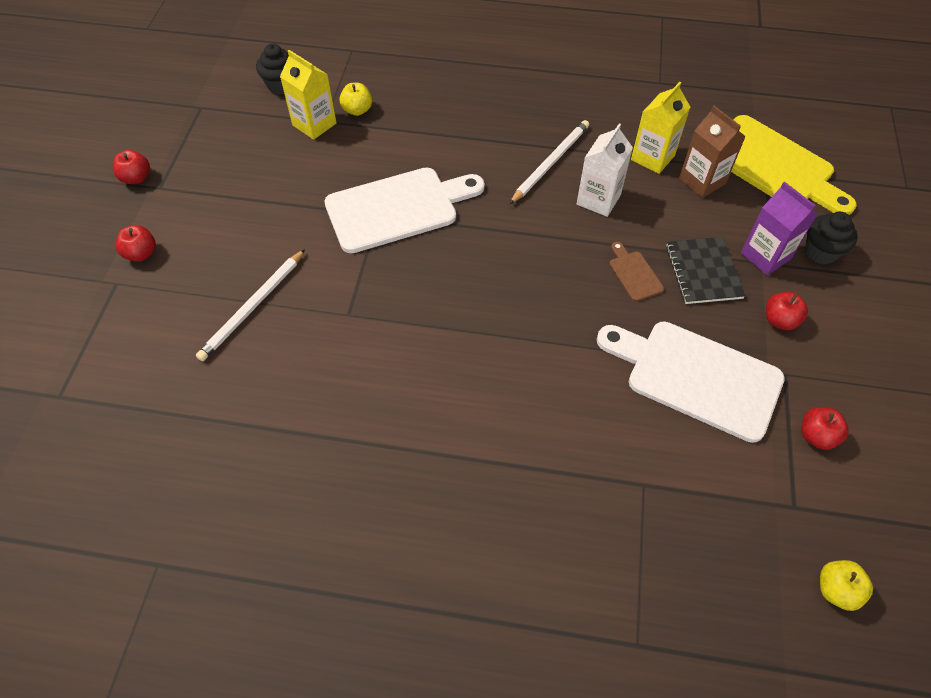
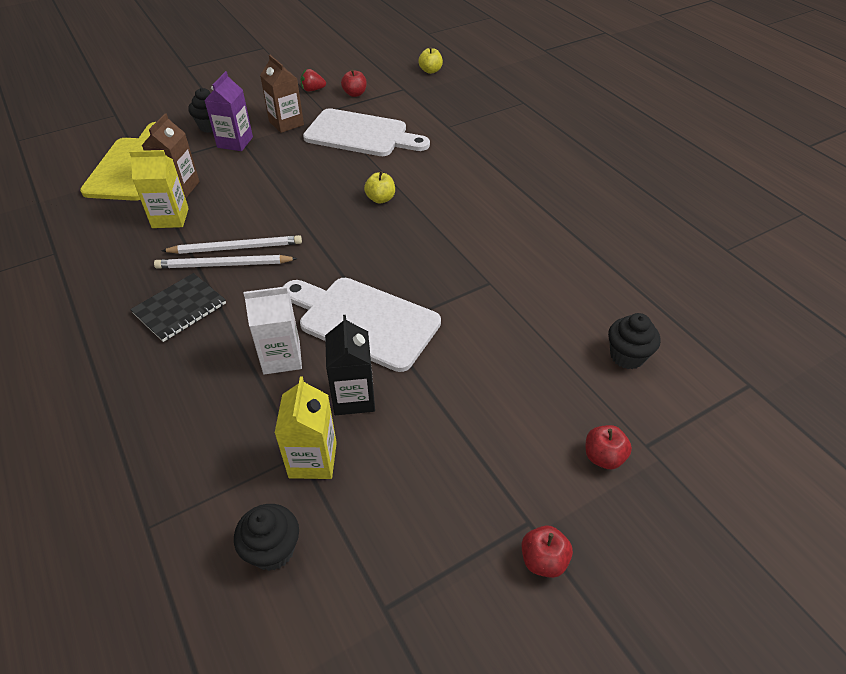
camera: 130 degrees left, 10 degrees down
(177, 341) = (627, 356): none -> black cupcake
(253, 307) = (548, 336): white pencil -> white pencil (236, 248)
(336, 165) = (354, 397): none -> black carton
(357, 110) = (259, 438): yellow apple -> yellow apple (380, 199)
(598, 199) = (245, 223): white carton -> white carton (281, 357)
(634, 274) = (305, 181): brown cutting board -> none
(696, 377) = (361, 134): white cutting board -> white cutting board turned 60 degrees counterclockwise
(703, 272) = (274, 158): black notebook -> black notebook (180, 308)
(780, 320) = (286, 123): red apple -> brown carton
(860, 394) = (313, 90): none -> red strawberry

